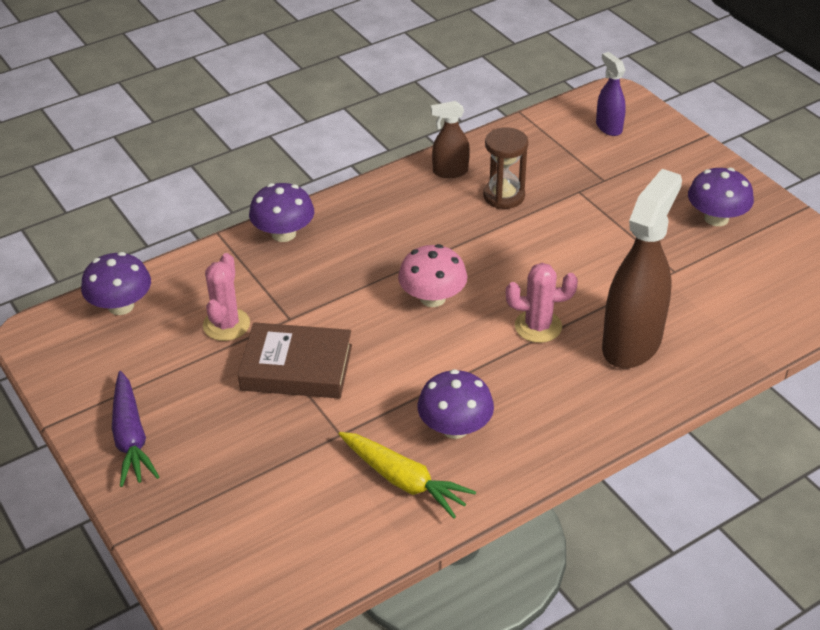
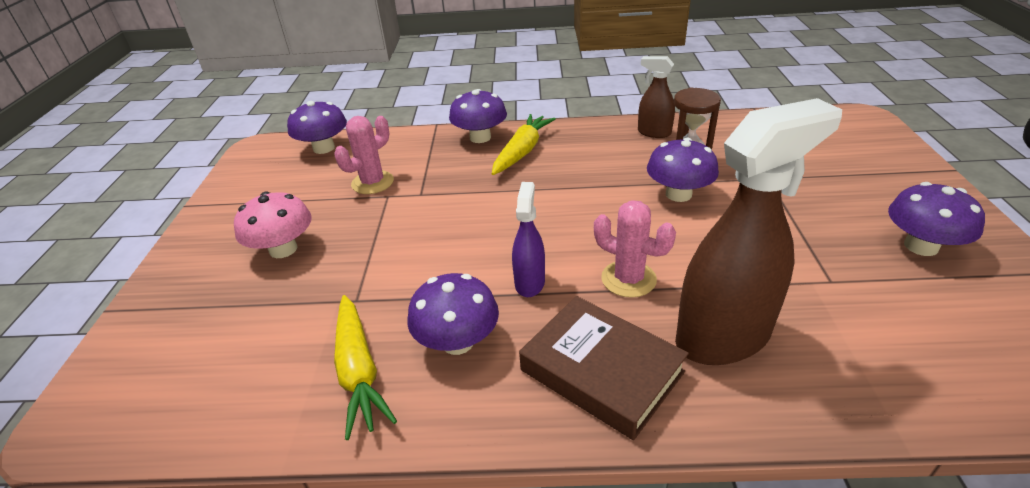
camera: 35 degrees right, 5 degrees down
(131, 437) = (218, 235): purple carrot -> none
(296, 367) = (384, 231): brown book -> brown book (601, 371)
(343, 236) = (522, 151): none -> yellow carrot
(432, 298) = (549, 218): pink mushroom -> pink mushroom (283, 249)
(520, 233) = (678, 194): none -> purple mushroom
(608, 127) = (837, 138): purple spray bottle -> purple spray bottle (529, 282)

